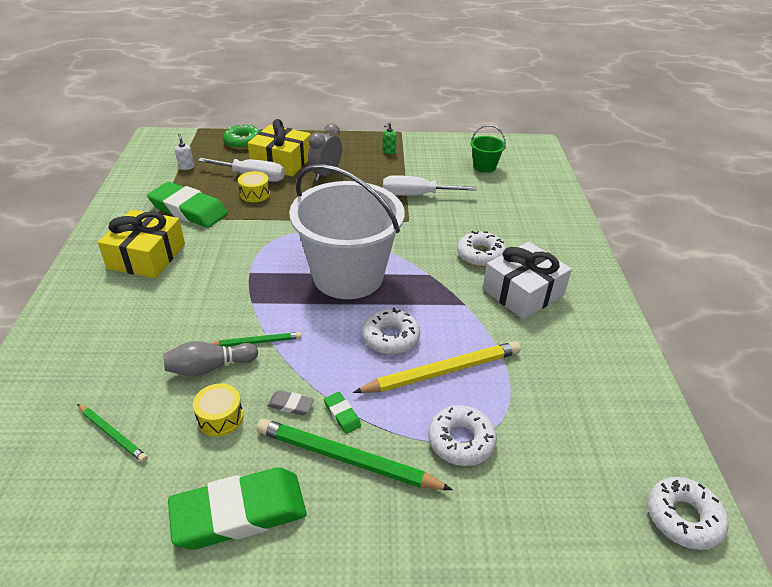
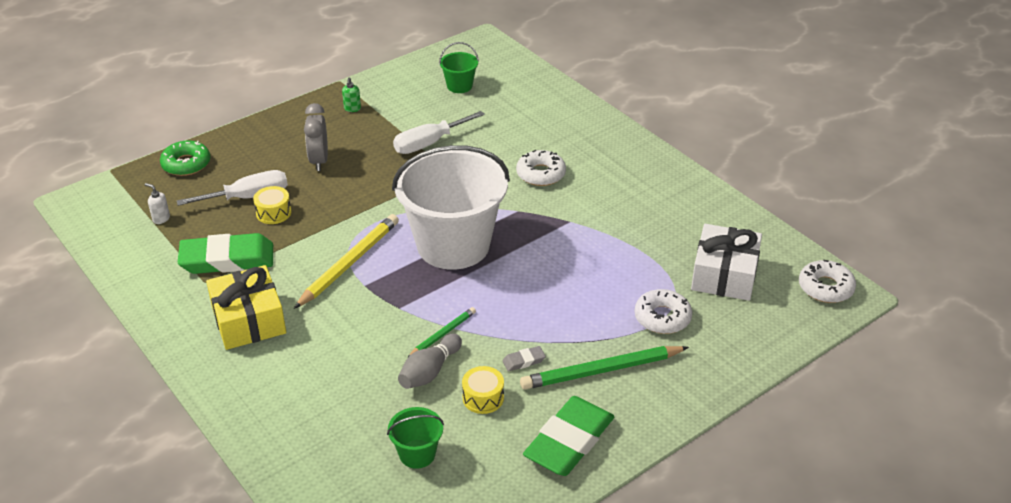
camera: 35 degrees left, 0 degrees up
(113, 434) = (417, 454): green pencil -> green bucket
(281, 162) = (257, 167): yellow gift -> none
(342, 414) = (567, 346): green eraser -> none
(390, 337) = (542, 275): white donut -> none
(442, 371) = (604, 279): yellow pencil -> yellow pencil (349, 263)
(523, 292) = (603, 189): white gift -> white gift (724, 275)

